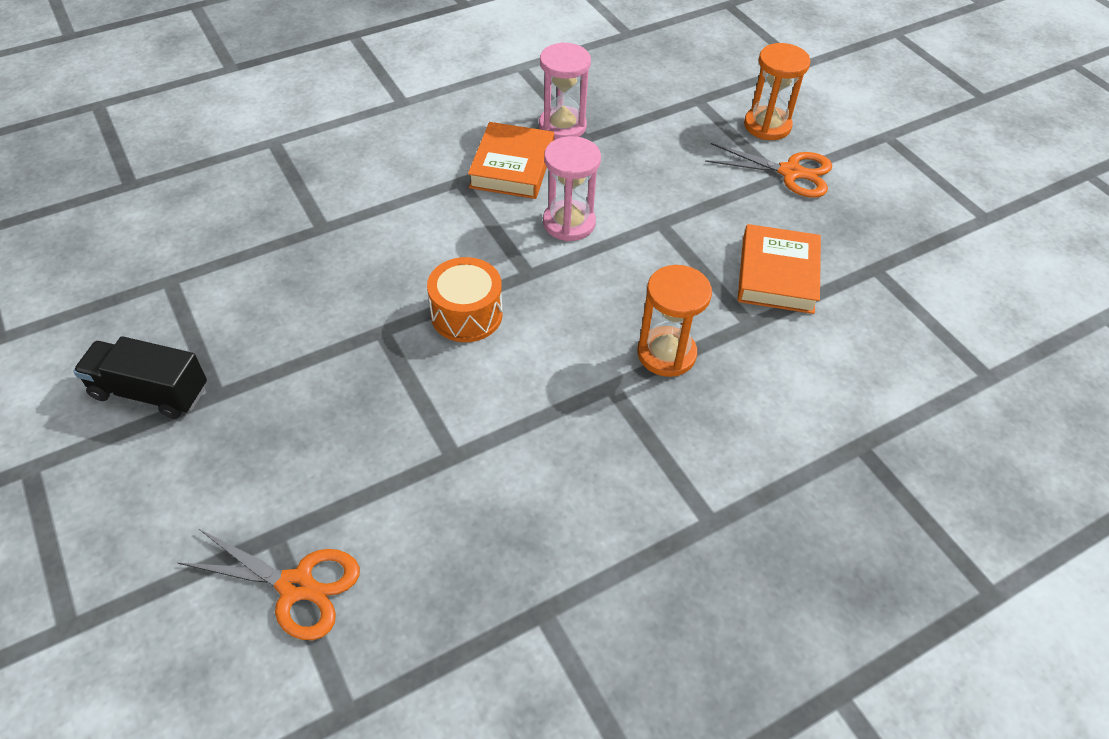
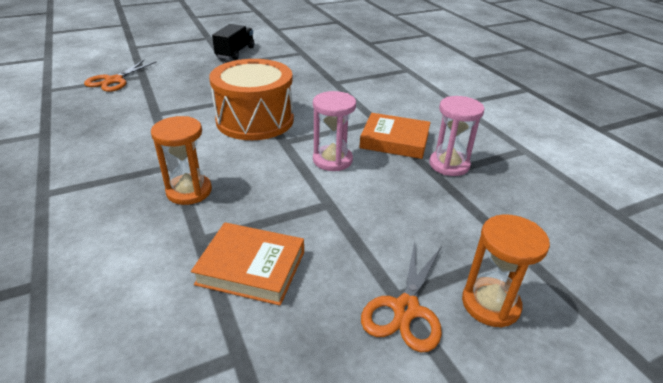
camera: 95 degrees right, 15 degrees down
(466, 314) = (255, 120): orange drum -> orange drum, size x1.76

